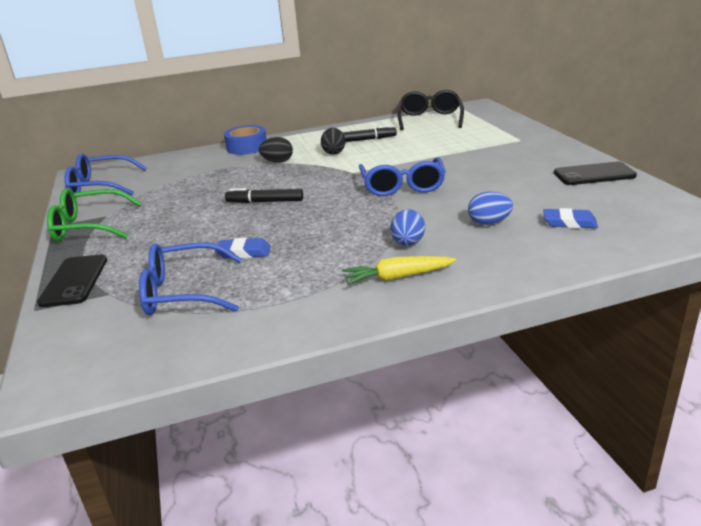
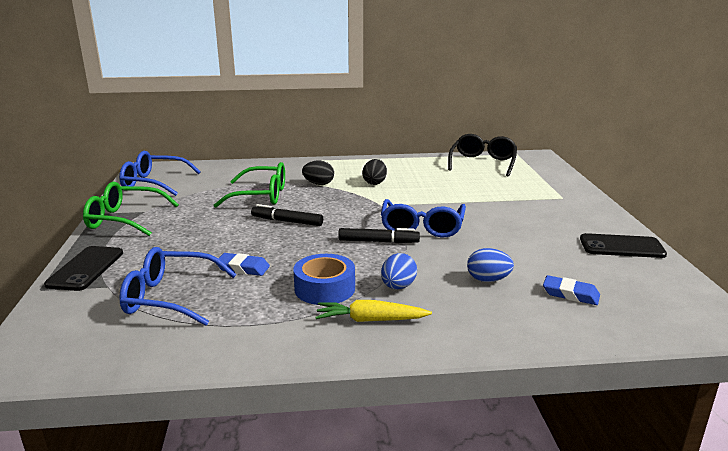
camera: 10 degrees right, 5 degrees down
(224, 181) = (261, 195): none -> green glasses
(247, 147) = (298, 165): blue tape -> blue tape (324, 288)
(364, 140) = (409, 174): black marker -> black marker (378, 241)

